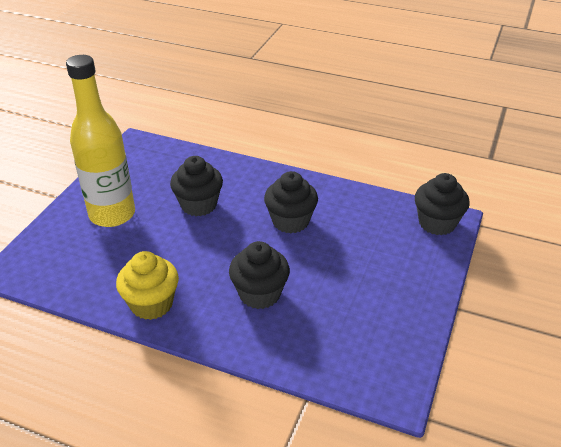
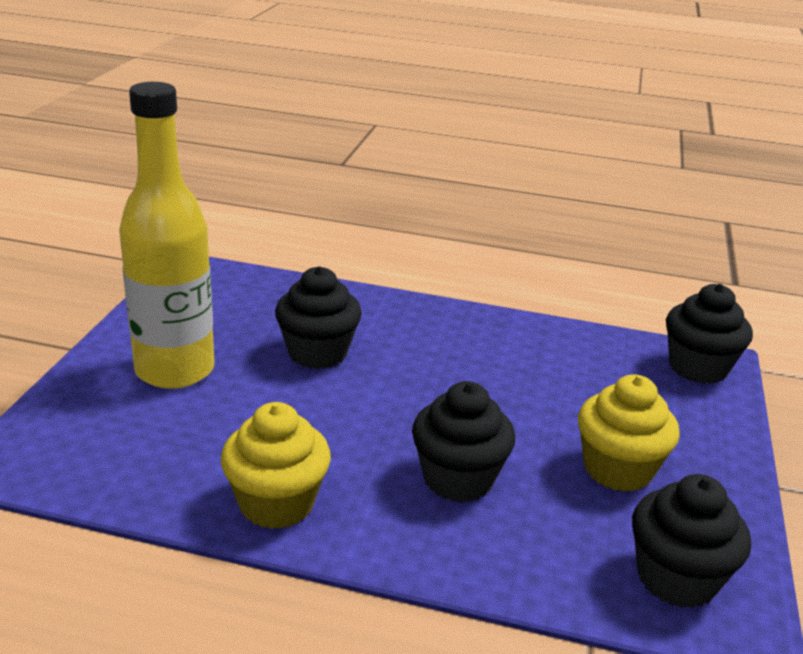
camera: 10 degrees left, 10 degrees down
(290, 221) = (473, 371): black cupcake -> black cupcake (676, 578)
(358, 292) = (618, 469): none -> yellow cupcake

